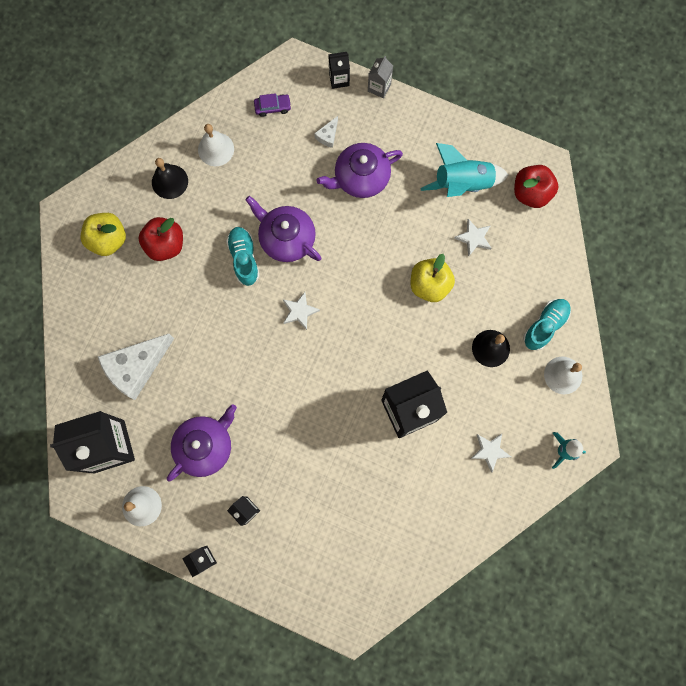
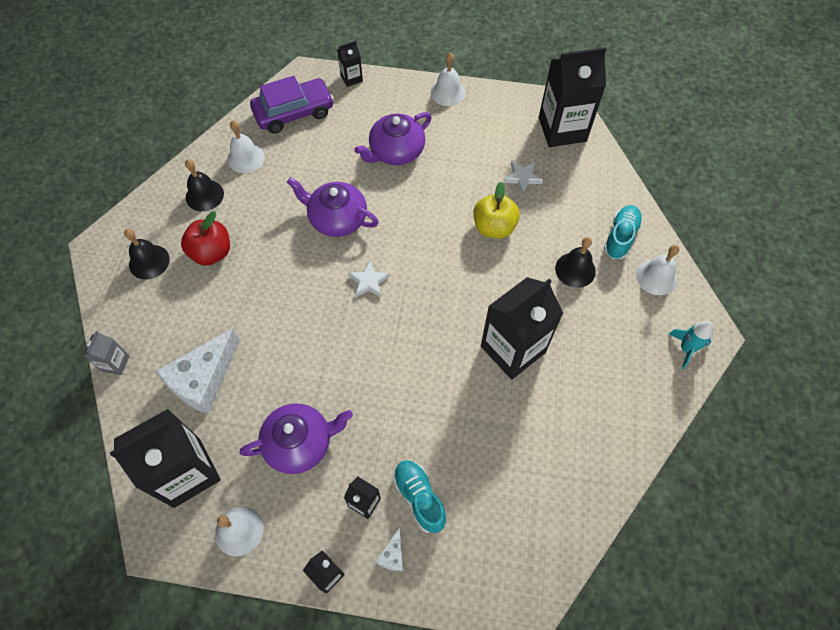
camera: 15 degrees left, 15 degrees down
(108, 240) = (149, 262): yellow apple -> black bell
(205, 446) = (300, 443): purple teapot -> purple teapot turned 45 degrees clockwise
(244, 258) = (298, 246): turquoise shoe -> turquoise shoe (419, 497)
(273, 107) = (294, 112): purple car -> purple car, size x2.18
(328, 136) = (354, 124): white cheese -> white cheese (392, 555)
(379, 87) = (391, 77): grey carton -> grey carton (115, 363)
(430, 120) = (448, 92): none -> white bell
(462, 183) = (495, 135): turquoise rocket -> none
(490, 451) = (612, 368): white star -> none
(531, 193) = (562, 129): red apple -> black carton

